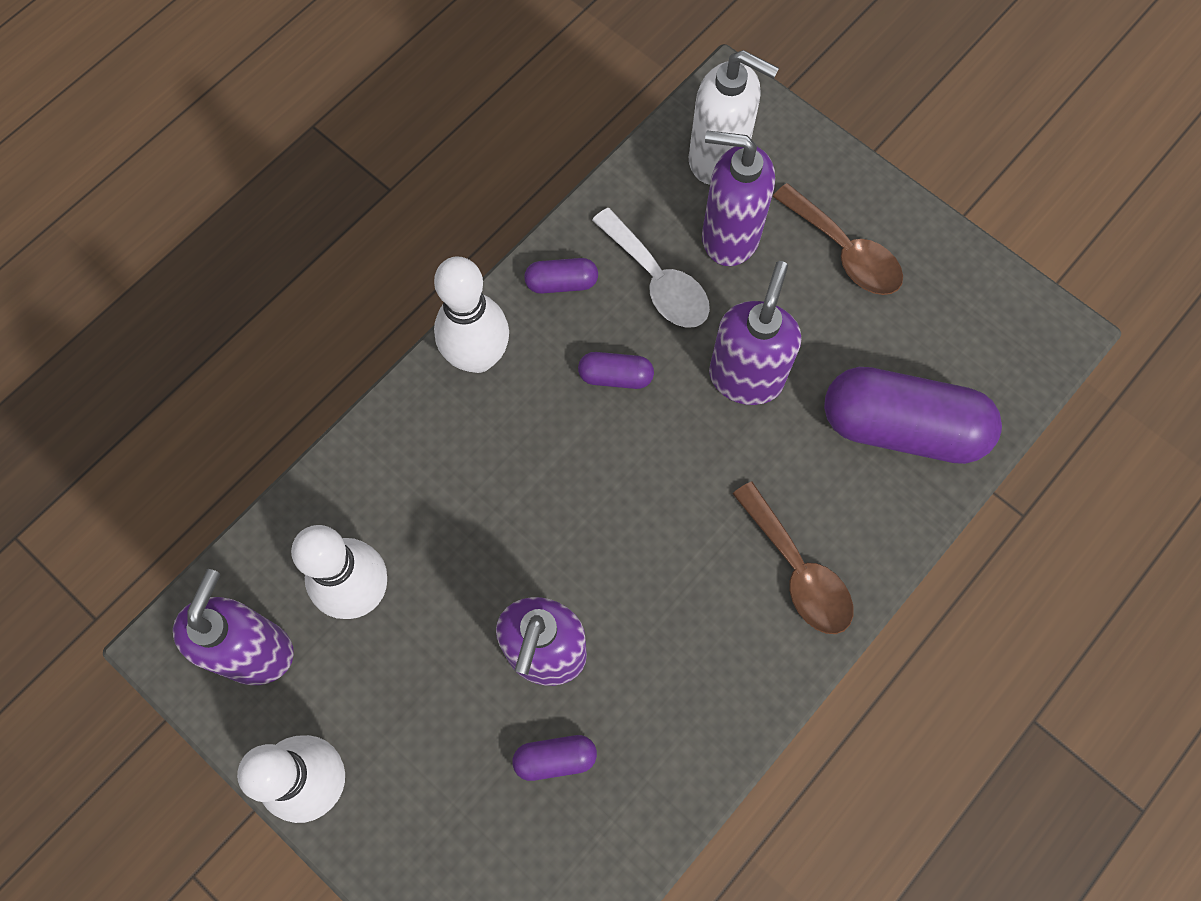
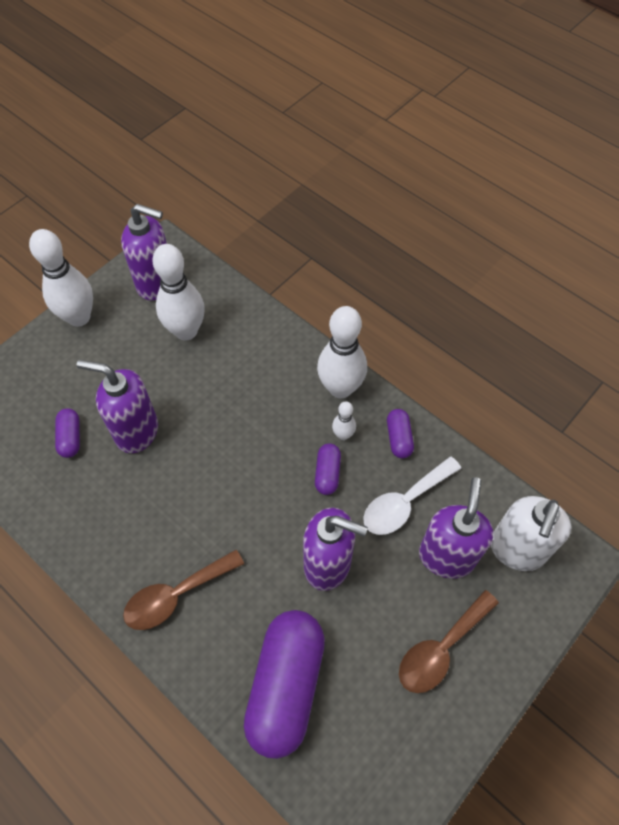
camera: 90 degrees right, 10 degrees down
(555, 354) = (343, 435): none -> white bowling pin

